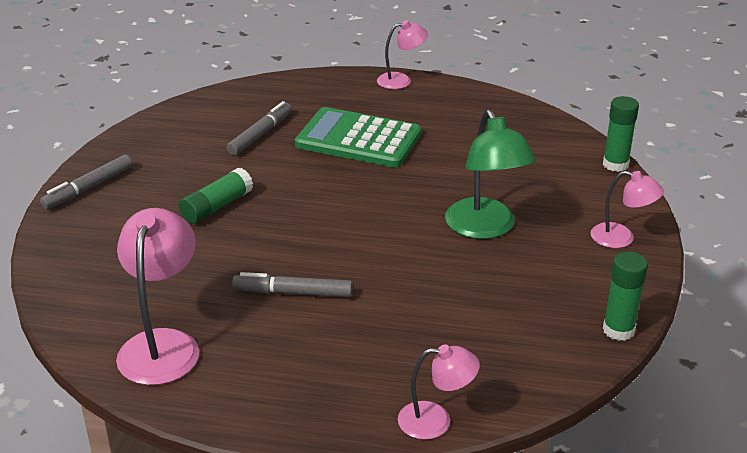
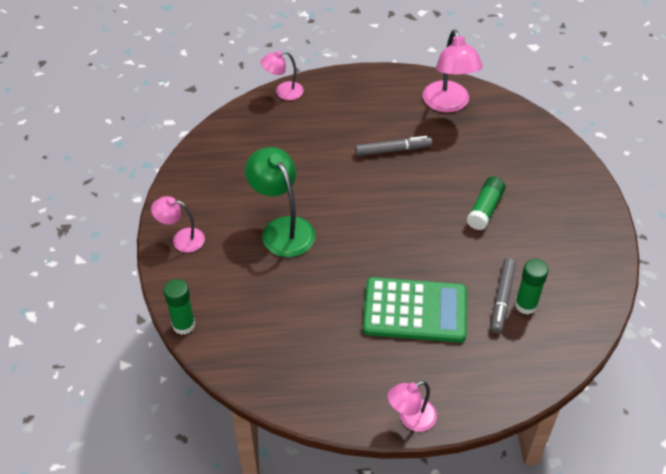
camera: 165 degrees right, 15 degrees up
(89, 188) = (590, 208): grey marker -> none
(618, 330) = (186, 163): green glue stick -> green glue stick (525, 305)

